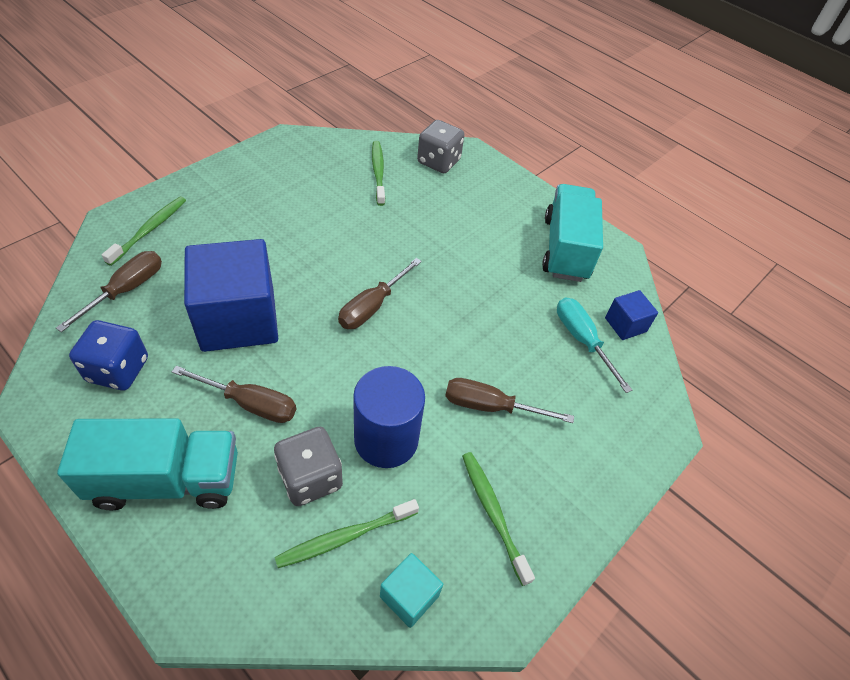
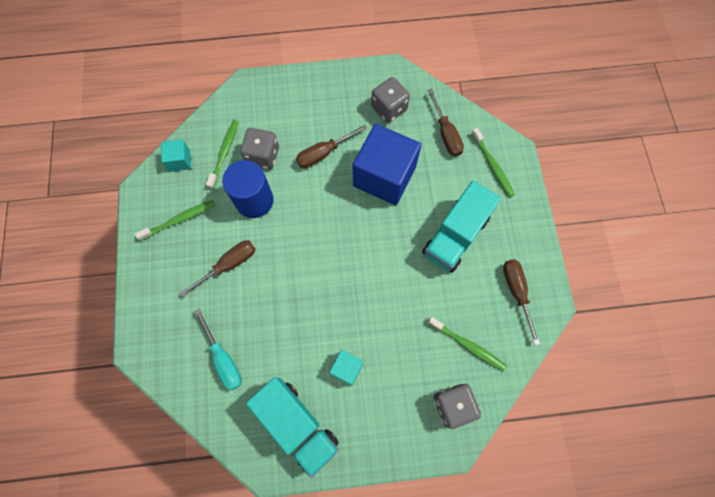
camera: 135 degrees right, 20 degrees up
(118, 370) = (389, 108): blue dice -> grey dice
(167, 480) = (309, 102): turquoise truck -> turquoise truck (455, 236)
(372, 306) = (342, 252): brown screwdriver -> brown screwdriver (516, 292)
(484, 240) = (346, 368): none -> turquoise cube
(493, 514) = (179, 220): green toothbrush -> green toothbrush turned 45 degrees counterclockwise
(582, 340) = (223, 359): turquoise screwdriver -> turquoise screwdriver turned 45 degrees clockwise
(625, 325) = (210, 401): blue cube -> none

